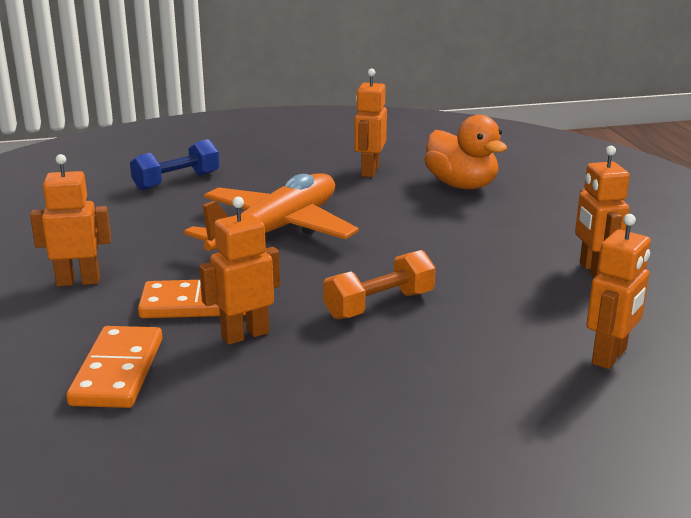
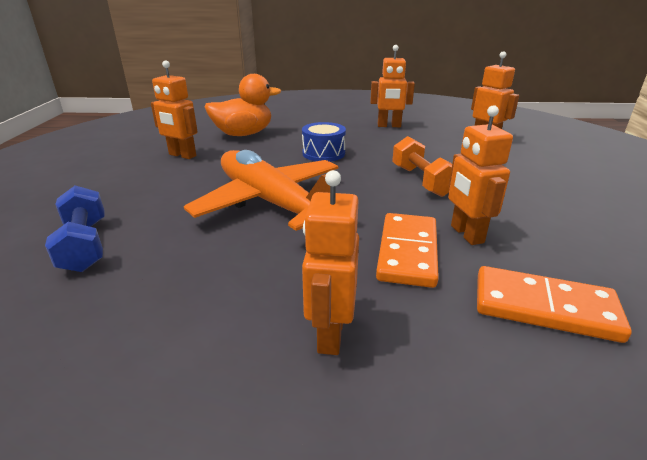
camera: 75 degrees left, 5 degrees up
(431, 238) = (323, 153): none -> blue drum

